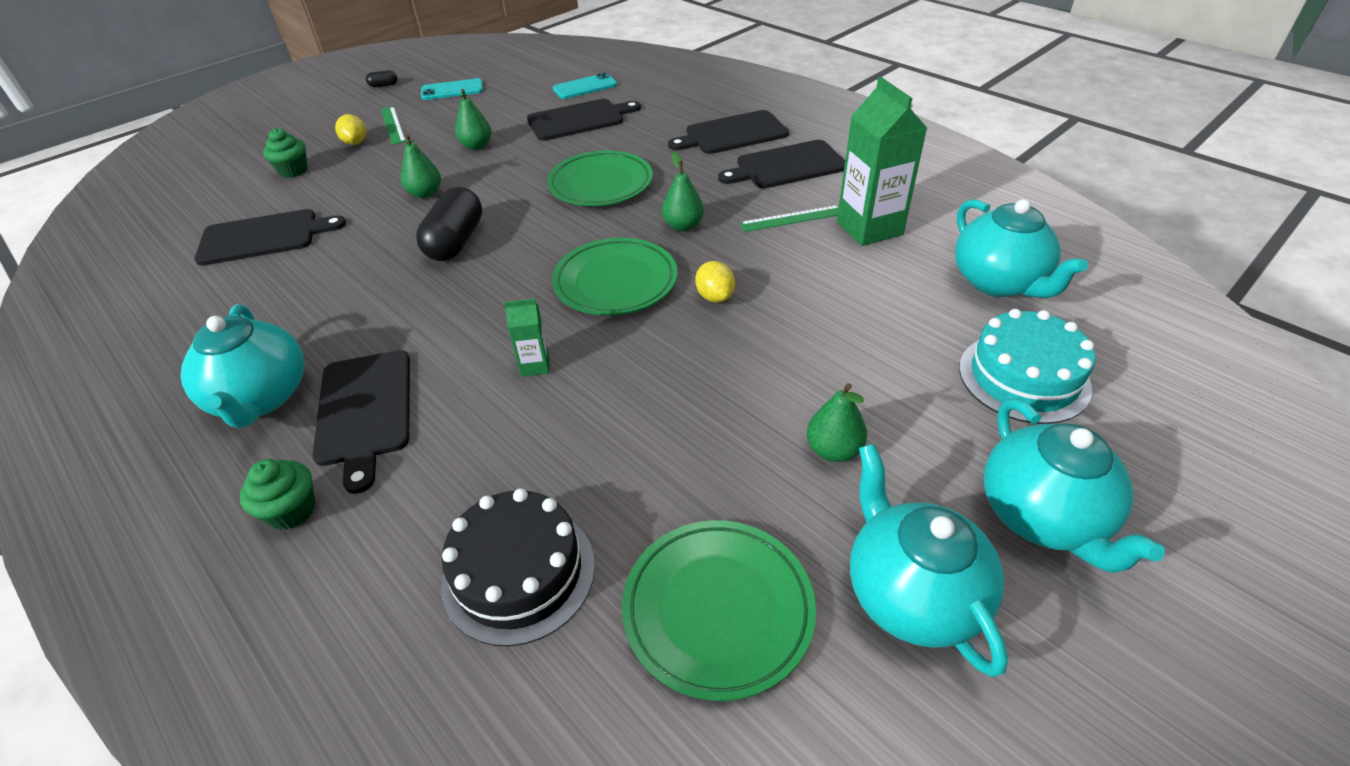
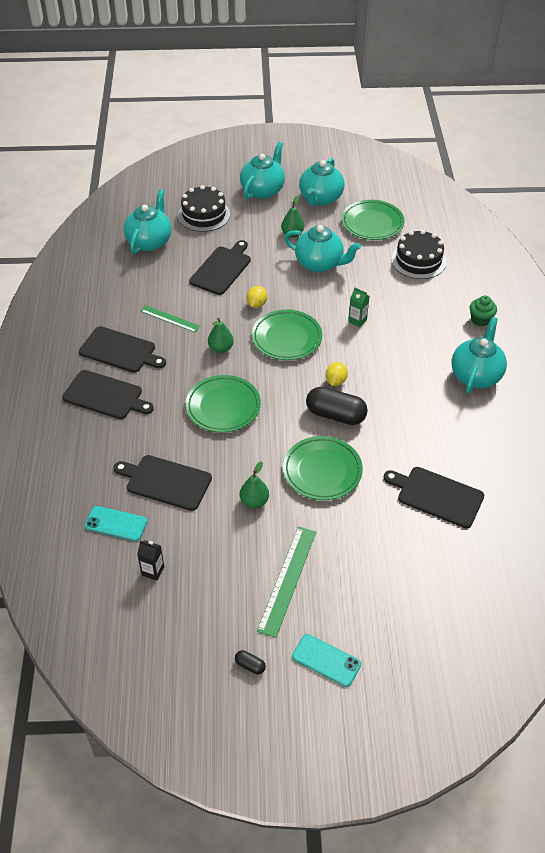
camera: 140 degrees left, 5 degrees up
(293, 170) = (389, 566): green cupcake -> none
(355, 142) = (328, 573): yellow lemon -> yellow lemon (335, 381)
(365, 411) = (436, 342): black cutting board -> black cutting board (221, 269)
(393, 125) = (287, 580): green ruler -> green ruler, size x1.58
(425, 193) = (322, 471): green pear -> green plate
(452, 90) = (206, 604): turquoise phone -> turquoise phone (326, 660)
(455, 242) = (335, 415): black capsule -> black capsule turned 60 degrees clockwise
(518, 84) = (153, 571): none -> black carton
(707, 423) = (320, 263): none -> turquoise teapot
(869, 228) = (149, 292): green carton -> none
(1023, 377) = (204, 215): turquoise cake -> black cake

